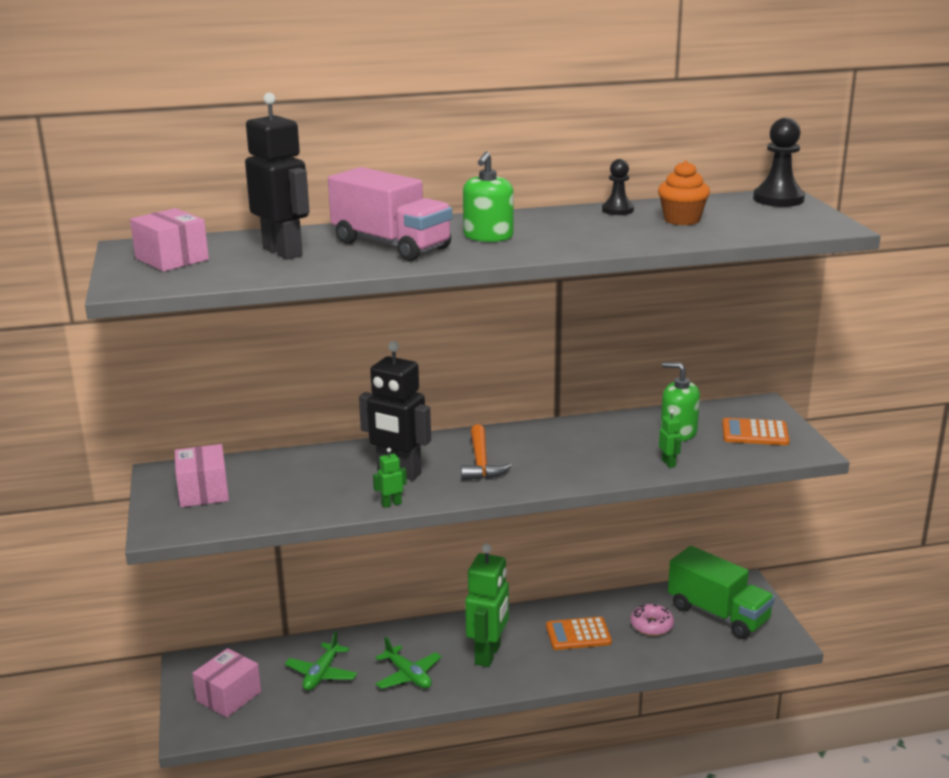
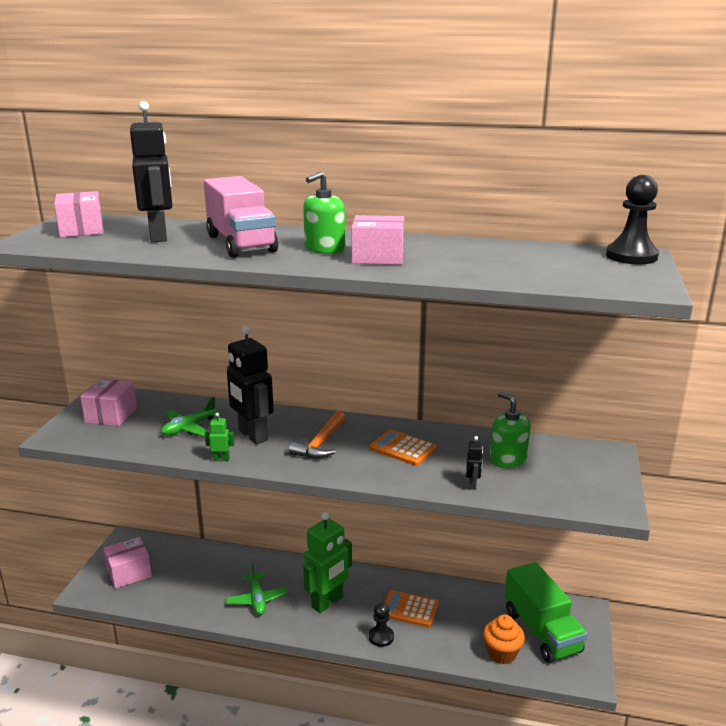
camera: 25 degrees right, 0 degrees up
(321, 674) = (200, 577): green plane -> green plane (189, 428)
(556, 236) = (378, 257): none -> pink box
(617, 210) = (466, 244): black pawn -> black pawn (381, 637)
(651, 626) = (476, 622): pink donut -> none
(668, 463) = (473, 485): green robot -> black robot
(682, 220) = (510, 260): orange cupcake -> orange cupcake (502, 653)
(755, 433) = (578, 477): orange calculator -> orange calculator (402, 448)

